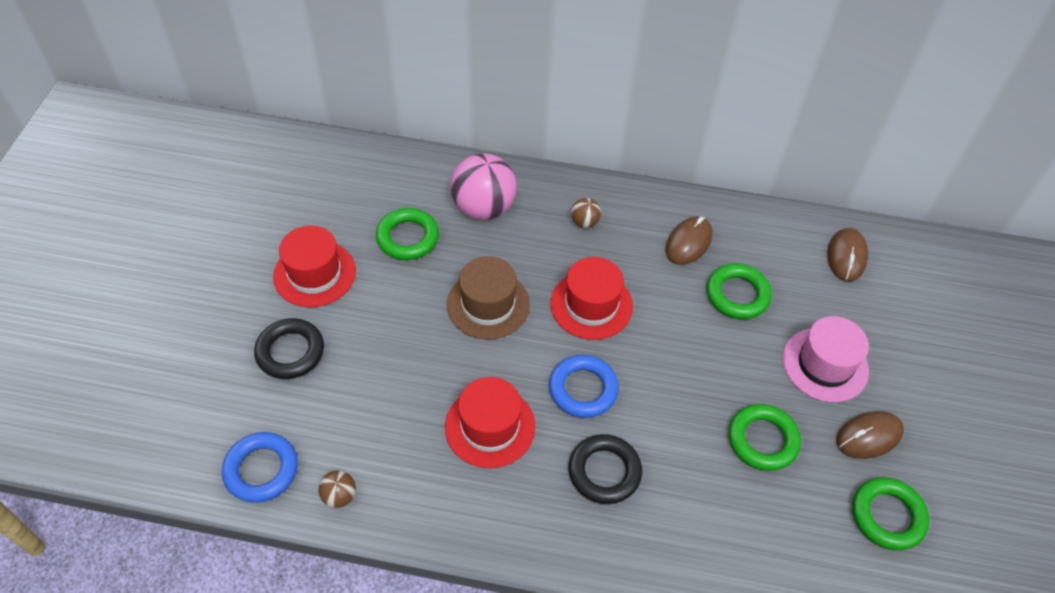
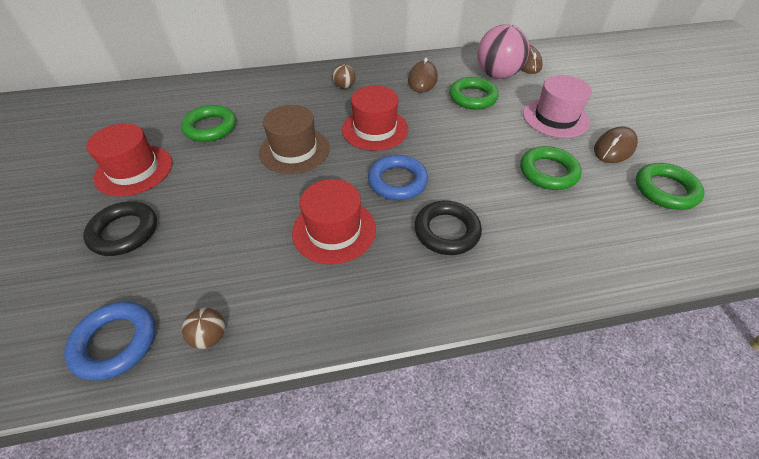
camera: 20 degrees left, 5 degrees down
(483, 208) = (265, 96): pink ball -> pink ball (497, 75)

